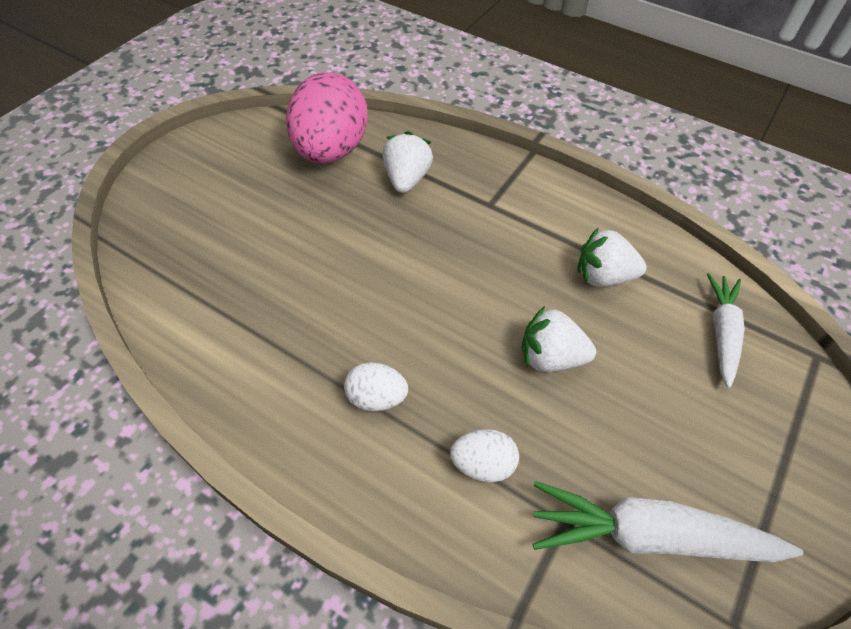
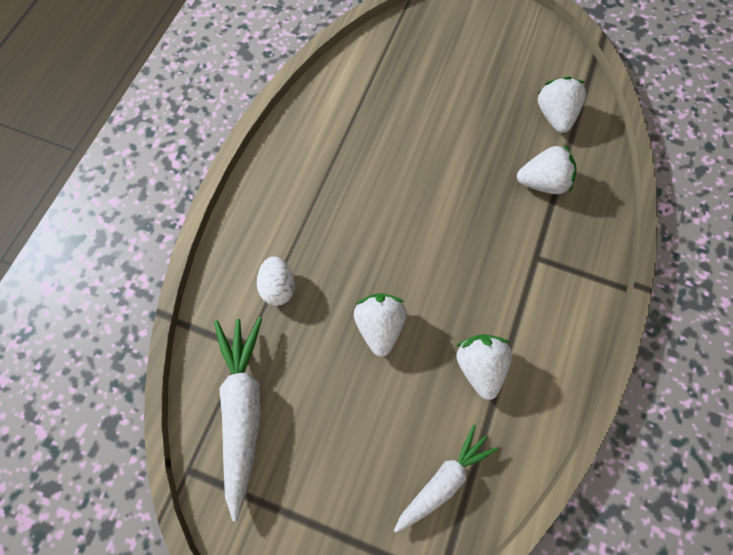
camera: 80 degrees right, 15 degrees up
(330, 151) = (554, 116): pink egg -> white strawberry
(376, 398) = (317, 208): white egg -> none
(721, 333) = (443, 480): white carrot -> white carrot turned 45 degrees counterclockwise

